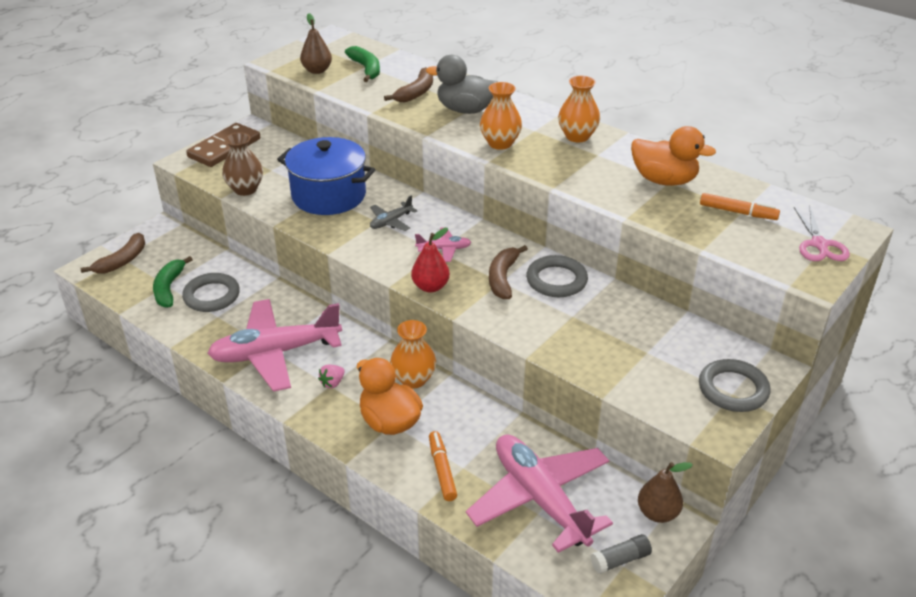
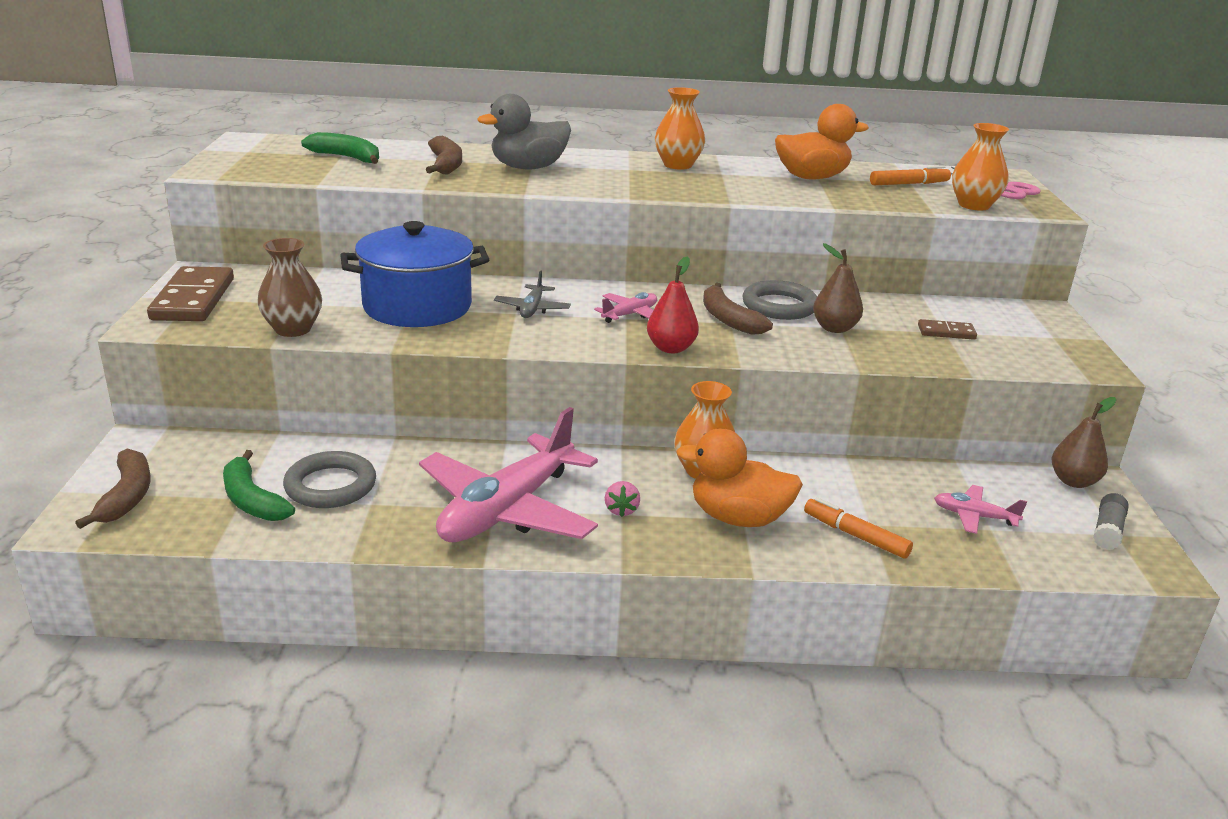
camera: 40 degrees left, 10 degrees down
(317, 70) = (284, 169): brown pear -> brown pear (834, 328)
(500, 143) = (614, 184): orange vase -> orange vase (974, 205)
(540, 499) = (974, 516): pink plane -> pink plane, size x0.43
(647, 353) = (946, 332): none -> brown domino
(733, 389) = (1049, 334): grey ring -> none

